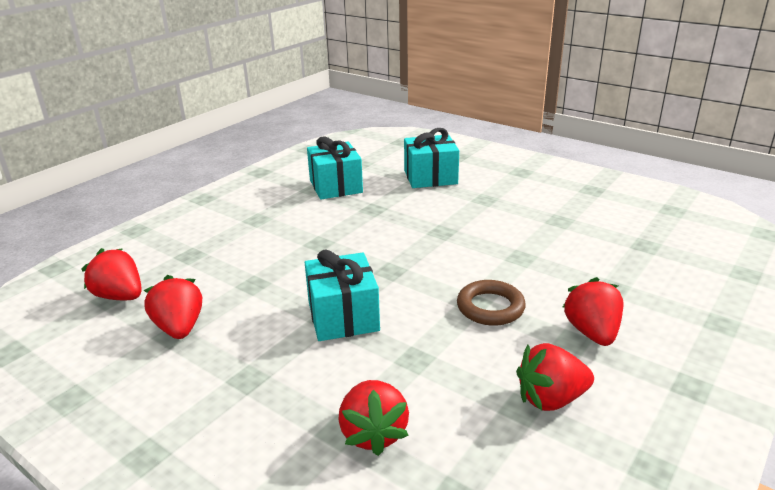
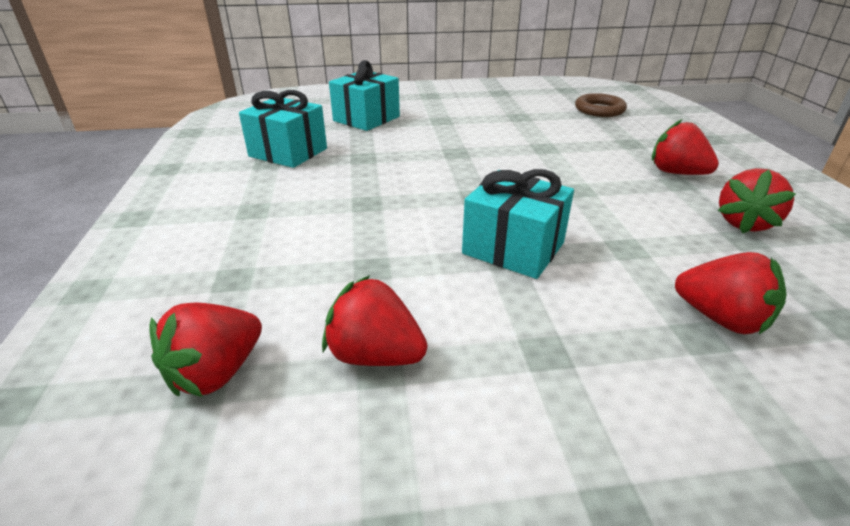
camera: 45 degrees left, 5 degrees up
(120, 296) = (216, 373): red strawberry -> red strawberry turned 45 degrees counterclockwise
(490, 307) = (595, 187): brown ring -> brown ring (599, 110)

